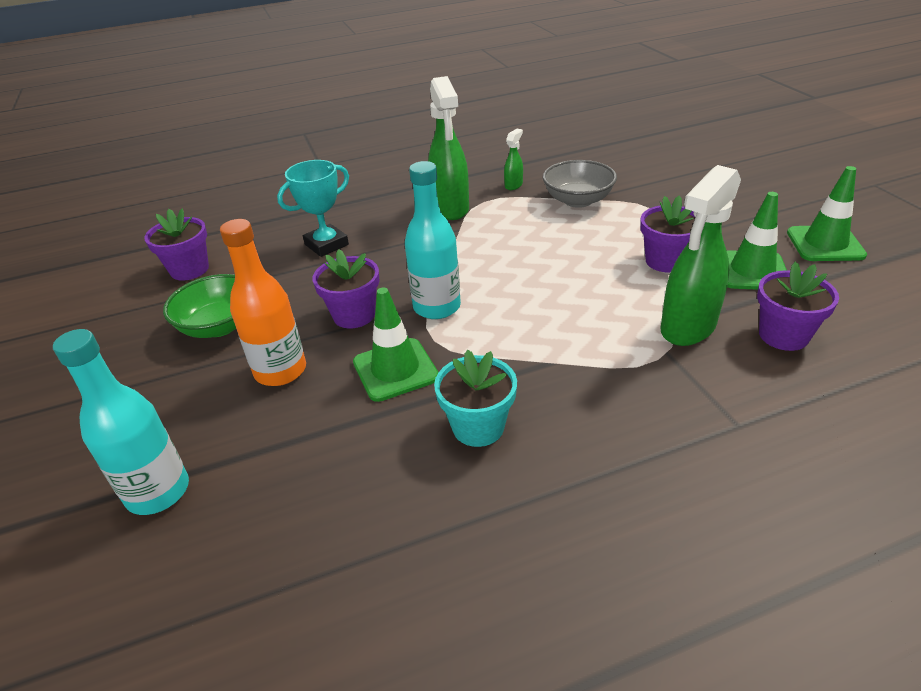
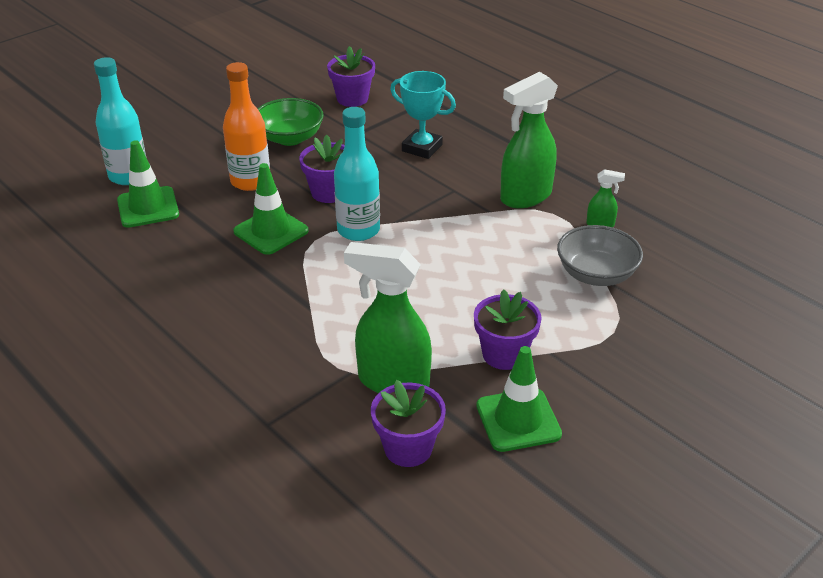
camera: 65 degrees right, 0 degrees up
(478, 427) = (222, 286): turquoise flower pot -> none
(825, 244) = (613, 480): green traffic cone -> green traffic cone (148, 207)

